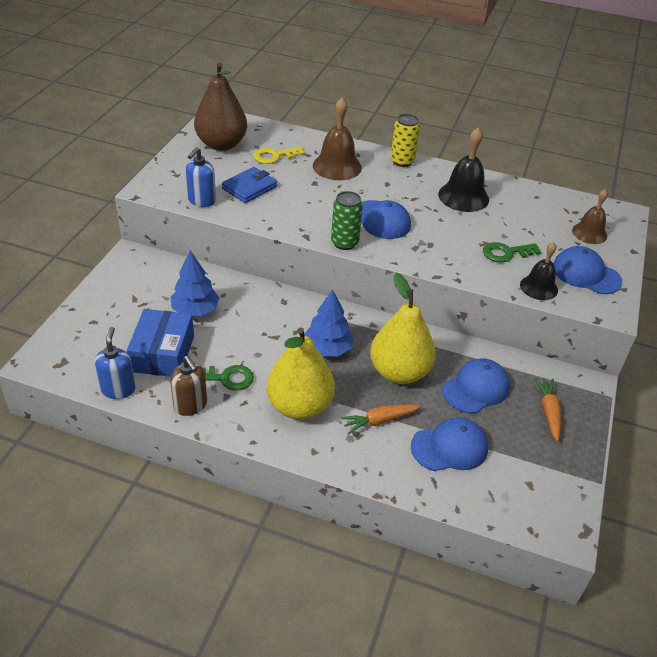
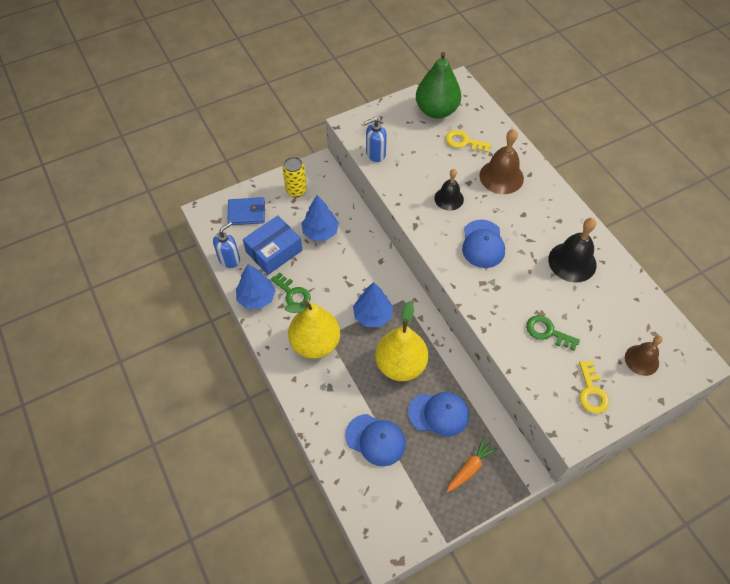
camera: 45 degrees right, 15 degrees up
(190, 405) = (256, 298): brown soap dispenser -> blue tree
(221, 144) = (436, 110): brown pear -> green pear
(249, 187) = (418, 161): blue wallet -> blue wallet (246, 213)
(344, 243) = (435, 247): green can -> none
(379, 421) = (352, 389): orange carrot -> none
(402, 161) = (558, 200): yellow can -> yellow can (296, 190)
(539, 287) = (538, 376): black bell -> black bell (449, 198)
(586, 274) = (591, 392): blue cap -> yellow key

